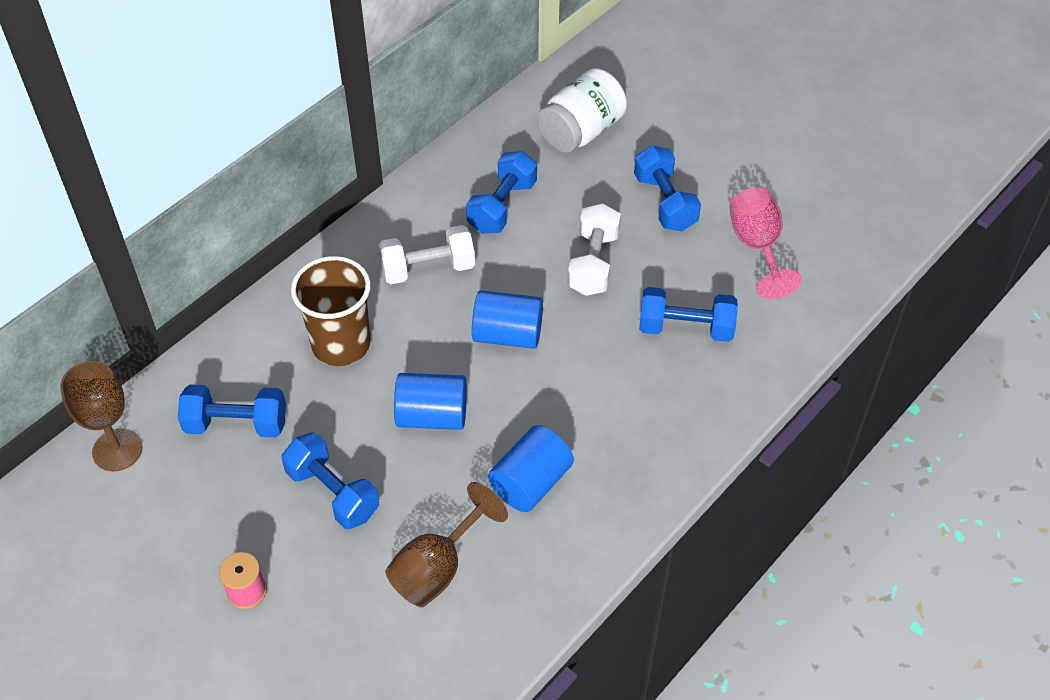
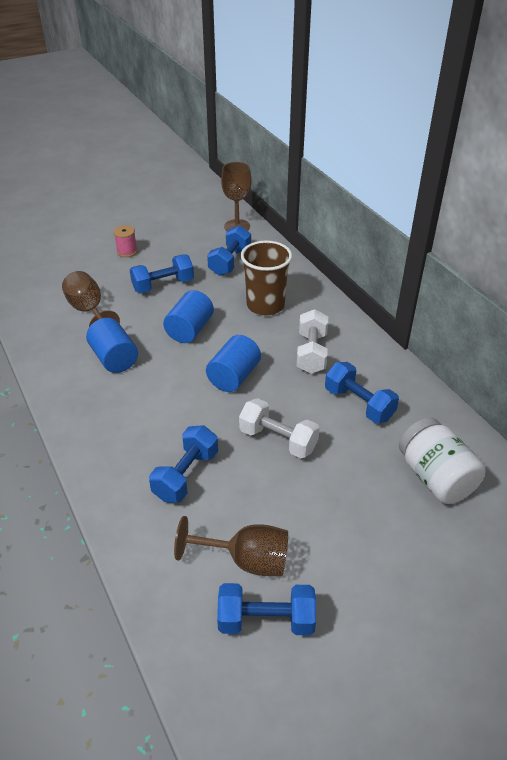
camera: 110 degrees right, 10 degrees down
(665, 202) = (327, 509): blue dumbbell -> blue dumbbell (266, 620)
(757, 247) = (246, 560): pink goblet -> brown goblet

